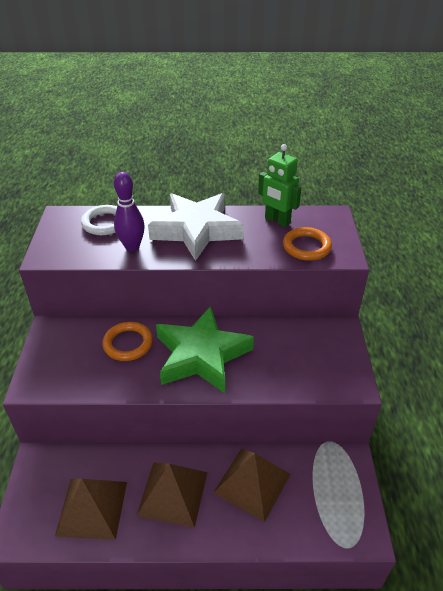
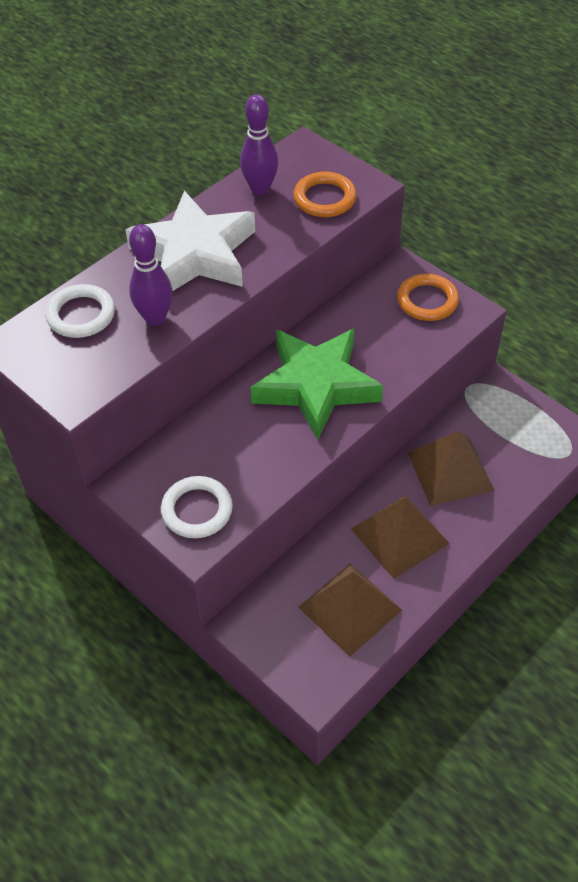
camera: 45 degrees left, 10 degrees up
(56, 368) = (197, 510): none -> white ring
(128, 343) = (232, 431): orange ring -> orange ring (427, 301)
(277, 221) = (260, 189): green robot -> purple bowling pin

